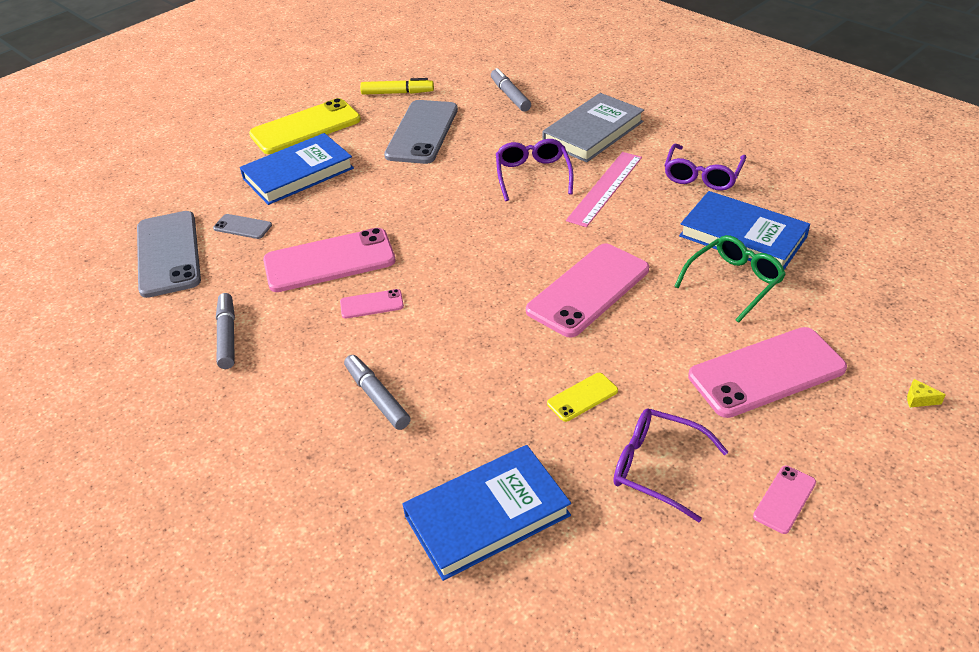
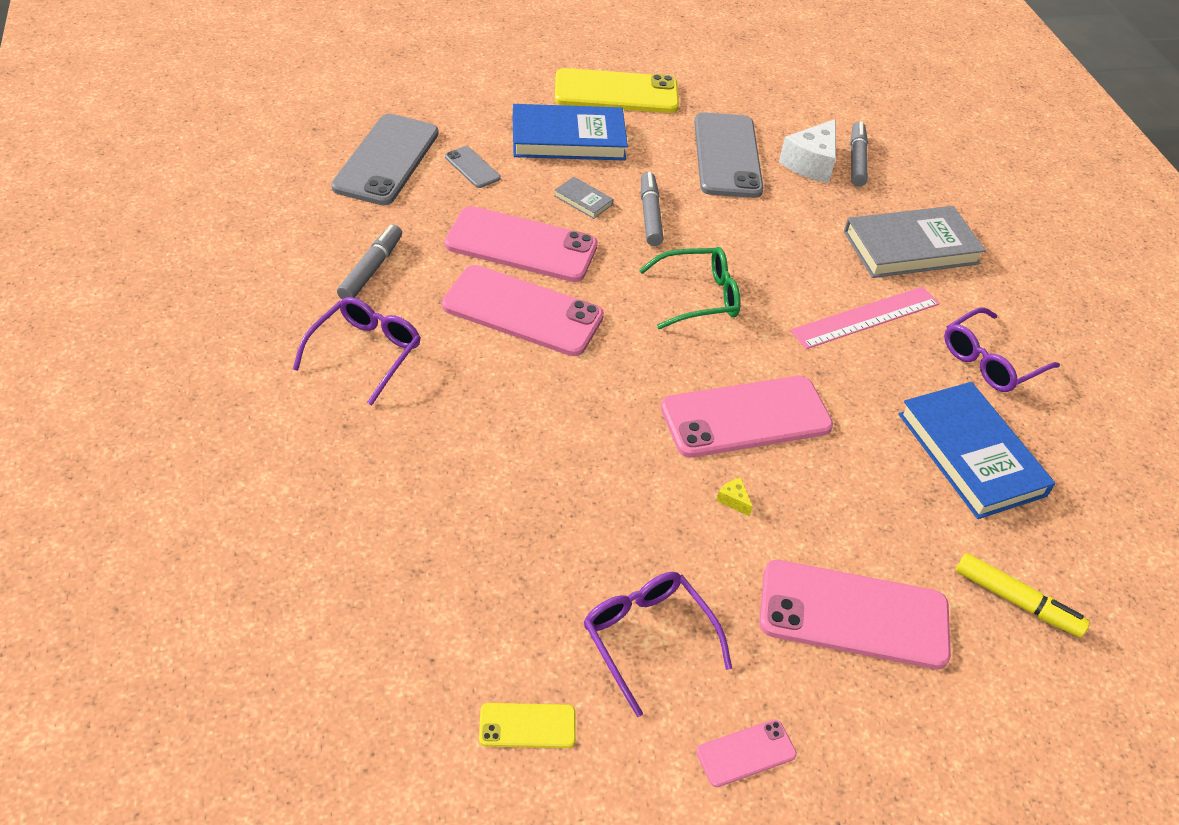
camera: 25 degrees right, 5 degrees up
(347, 209) = (583, 200): none -> grey book
(371, 304) = (523, 311): pink phone -> pink phone, size x2.16
(377, 397) = (449, 406): grey marker -> grey marker (650, 215)
(397, 93) = (739, 99): yellow marker -> yellow marker (1016, 601)
(422, 132) = (727, 156): grey phone -> grey phone turned 45 degrees counterclockwise
(482, 111) = (811, 163): none -> white cheese
(487, 515) = (448, 579): blue book -> none
(533, 175) = (801, 262): purple glasses -> purple glasses (365, 353)
(582, 397) = (639, 523): yellow phone -> yellow phone (527, 726)
(734, 282) = (911, 499): green glasses -> green glasses (699, 296)
(919, 399) = (999, 749): yellow cheese -> yellow cheese (733, 500)

